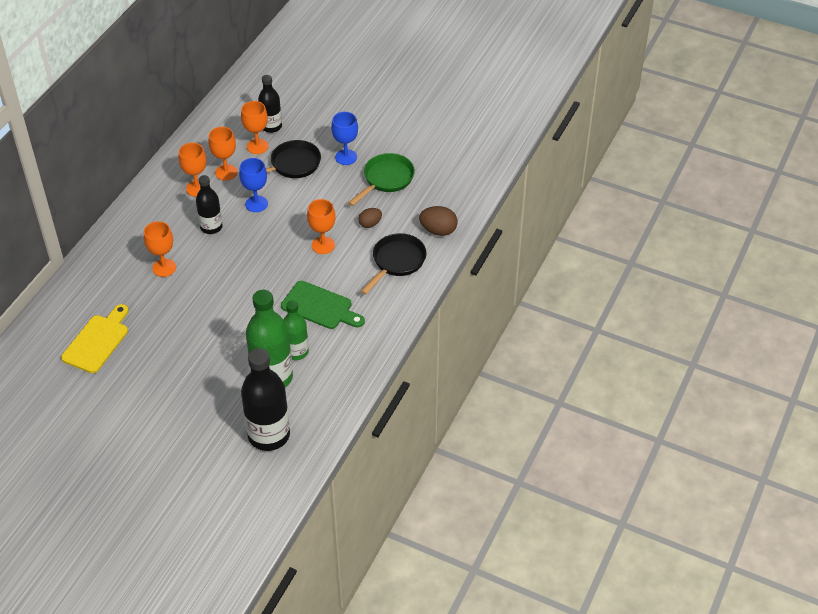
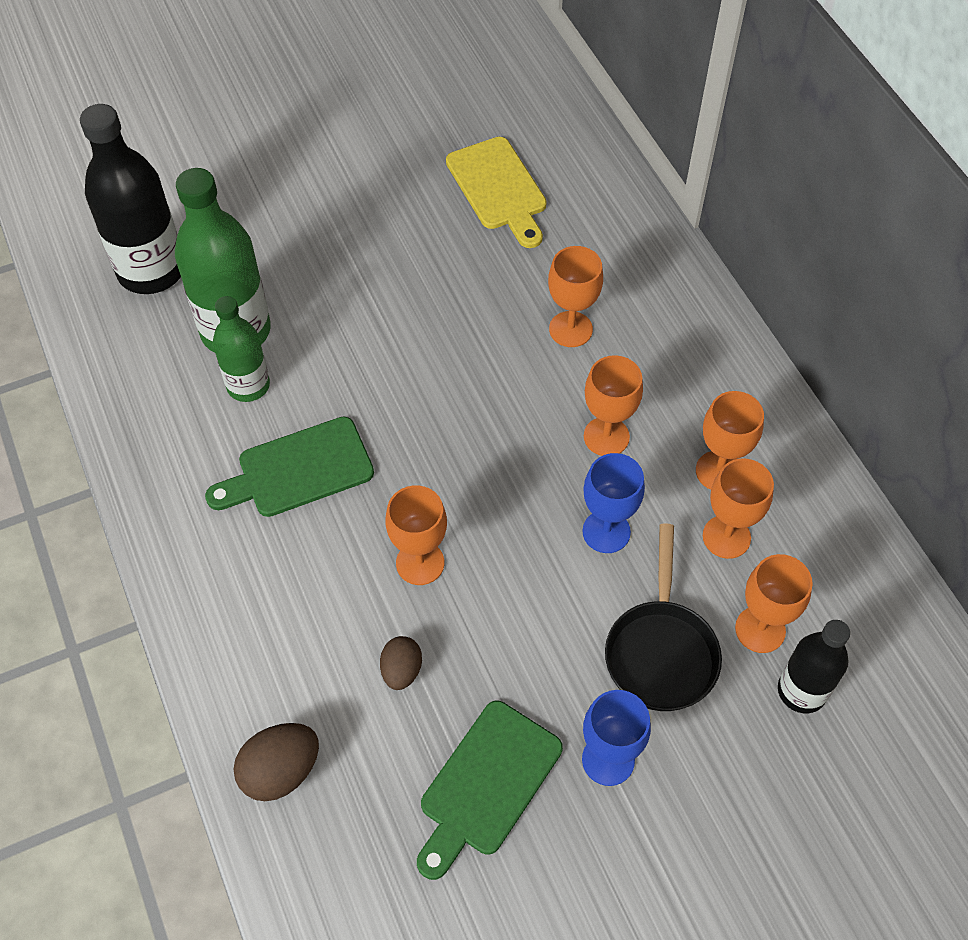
camera: 130 degrees right, 10 degrees up
(211, 227) = (606, 436): black bottle -> orange goblet
(386, 179) = (487, 784): green pan -> green cutting board
(396, 262) = (278, 644): black pan -> none

